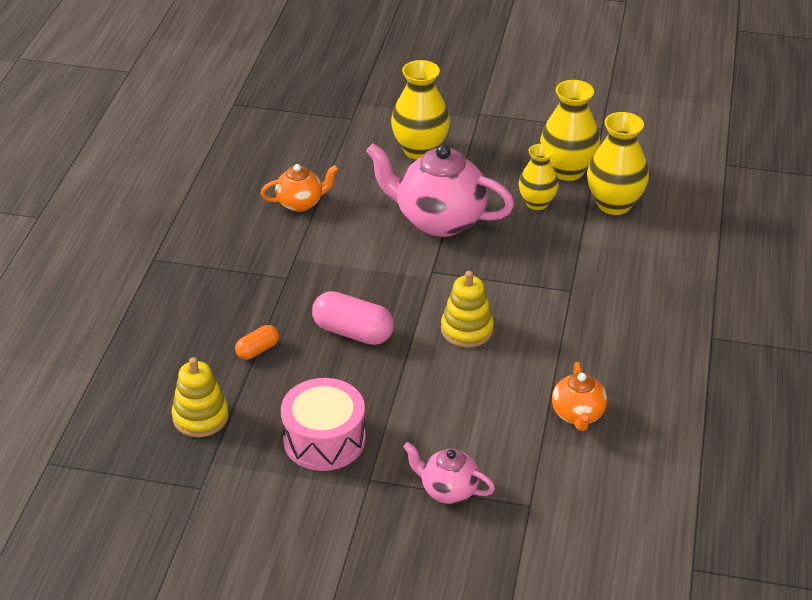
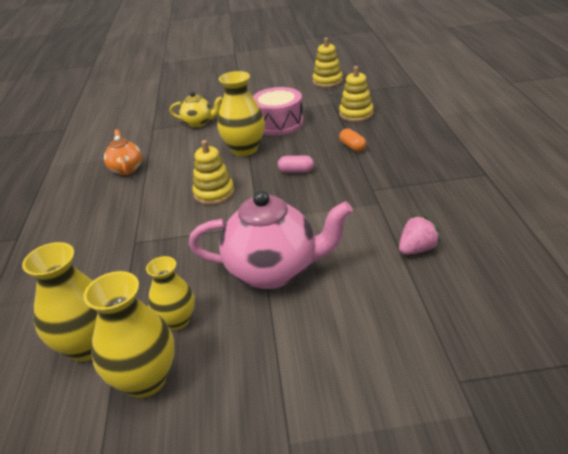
camera: 165 degrees right, 5 degrees down
(173, 534) = (327, 81): none -> yellow stacking toy
(257, 350) = (352, 147): orange capsule -> orange capsule turned 60 degrees counterclockwise
(300, 203) = (417, 249): orange teapot -> pink strawberry
(353, 332) = (296, 171): pink capsule -> pink capsule, size x0.56
(420, 150) = (338, 354): yellow vase -> yellow vase (244, 149)
(448, 490) = (199, 123): pink teapot -> yellow teapot

